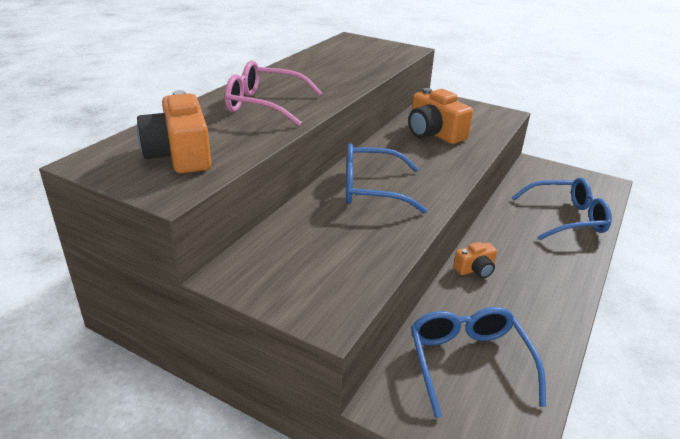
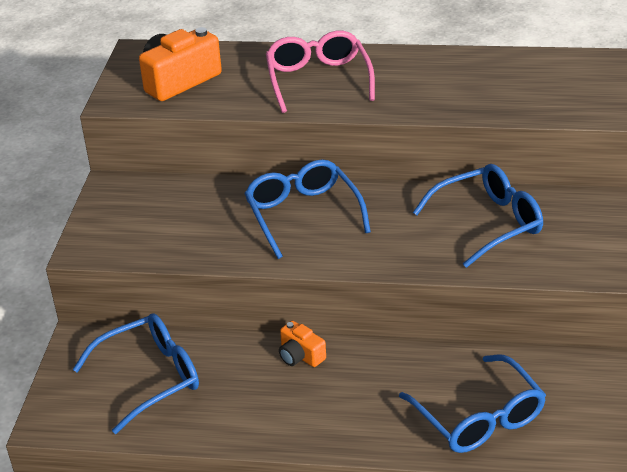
camera: 70 degrees right, 5 degrees up
(434, 133) = (488, 223): orange camera -> blue glasses

